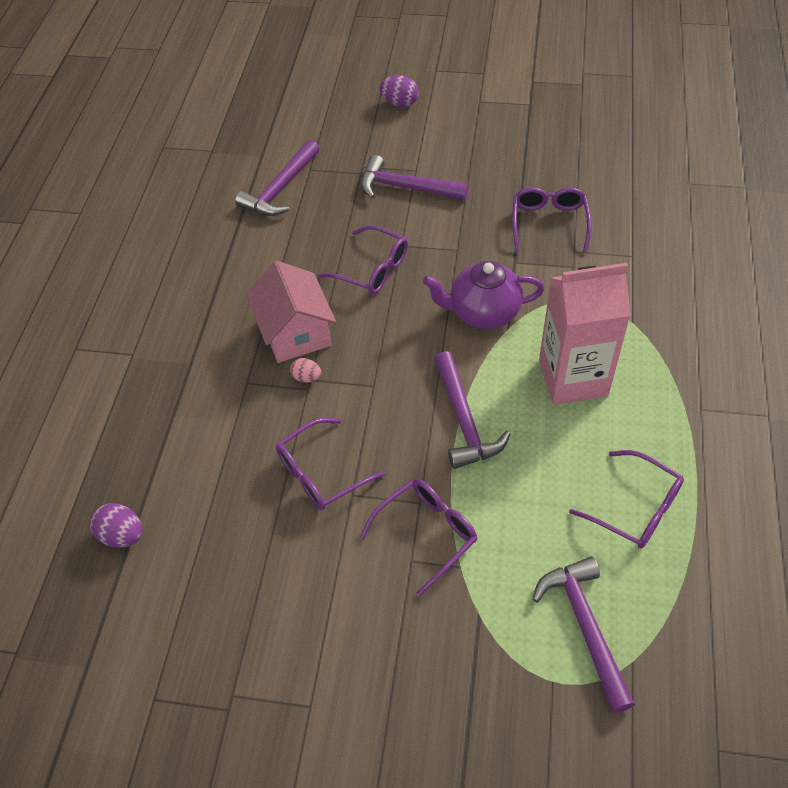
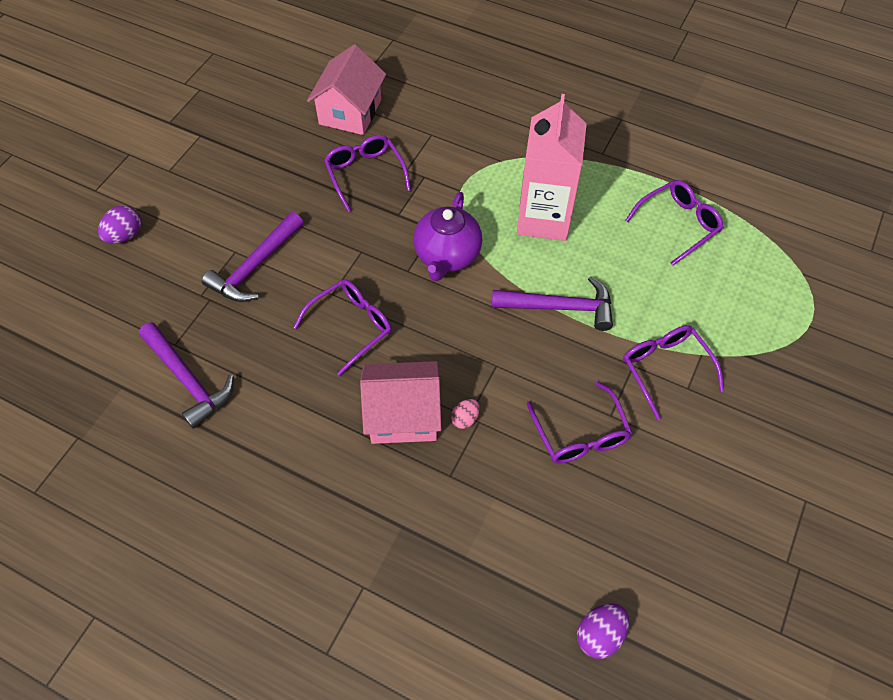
camera: 75 degrees left, 5 degrees up
(549, 224) = (365, 175): purple glasses -> purple glasses turned 45 degrees clockwise
(585, 627) = (770, 290): purple hammer -> none
(622, 188) = (350, 112): none -> pink house

